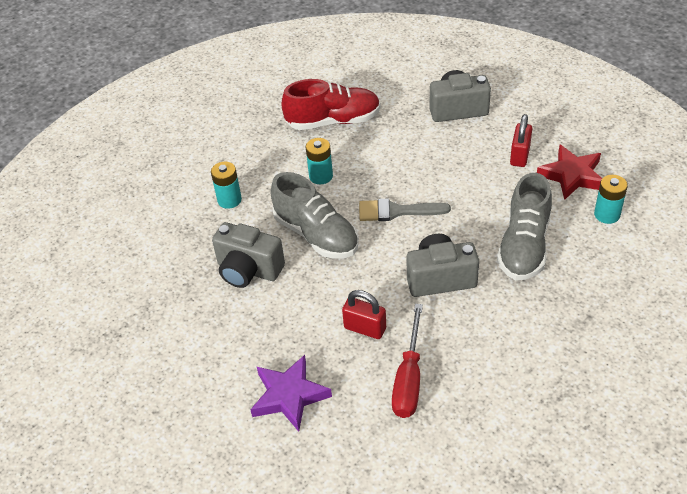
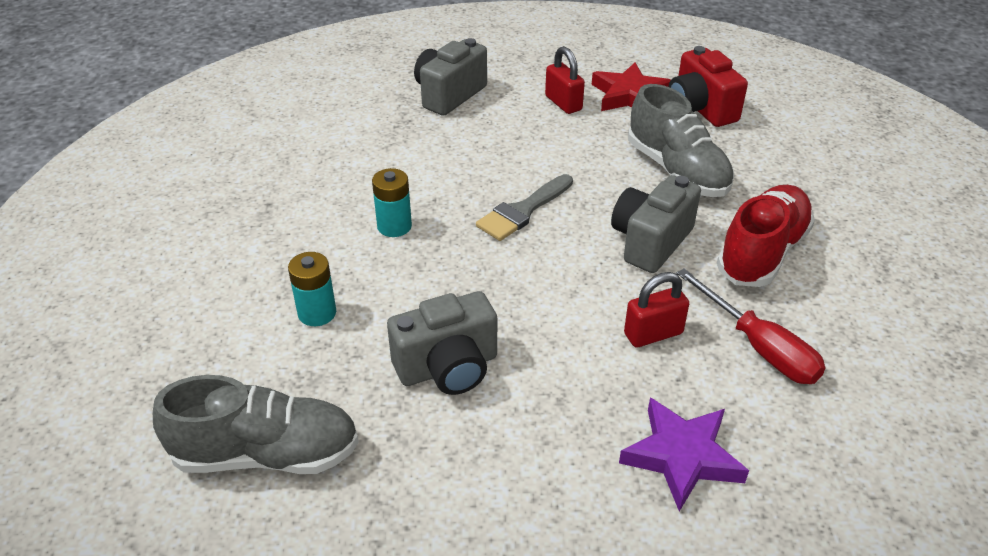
camera: 50 degrees left, 5 degrees down
(316, 235) = (472, 283): grey shoe -> grey shoe (266, 454)
(333, 121) = (331, 169): red shoe -> red shoe (762, 253)
(607, 214) = (700, 109): turquoise battery -> red camera

